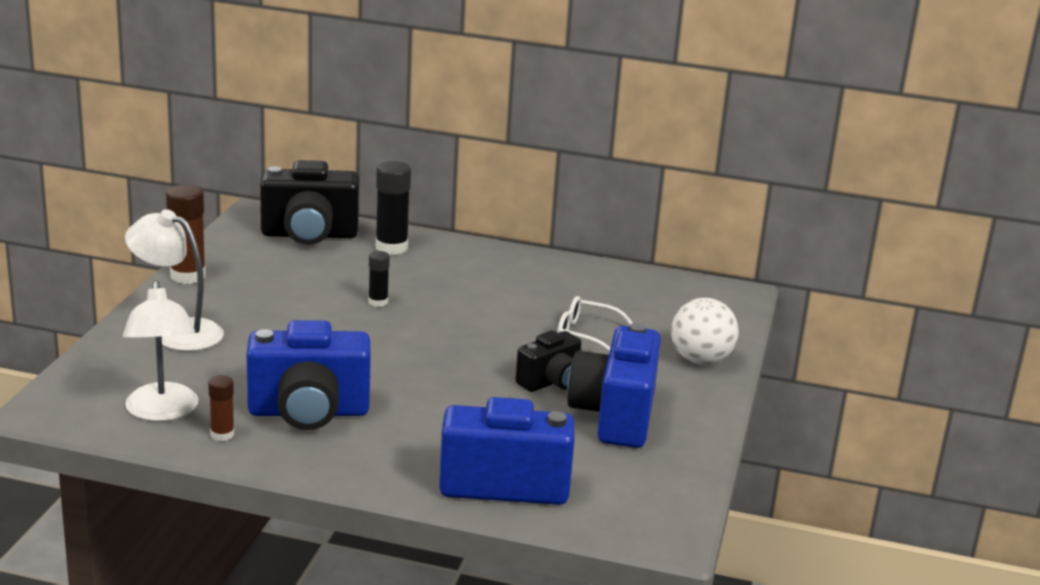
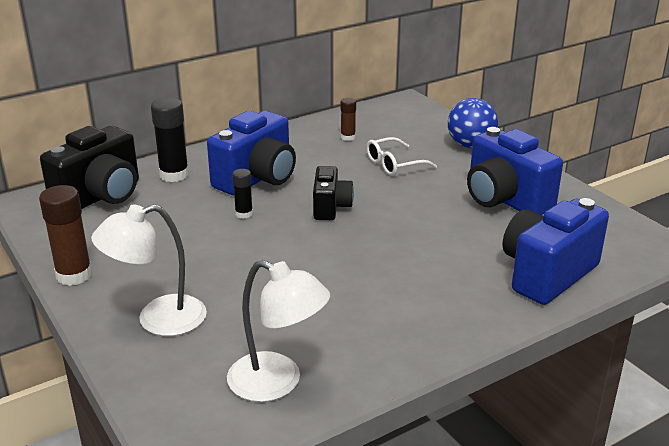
camera: 45 degrees left, 5 degrees up
(222, 435) = (350, 367): brown glue stick -> brown glue stick (348, 137)
(308, 412) = (364, 311): blue camera -> blue camera (257, 179)
(551, 382) = (437, 201): black camera -> black camera (331, 207)
(700, 360) = (470, 145): white ball -> blue ball

